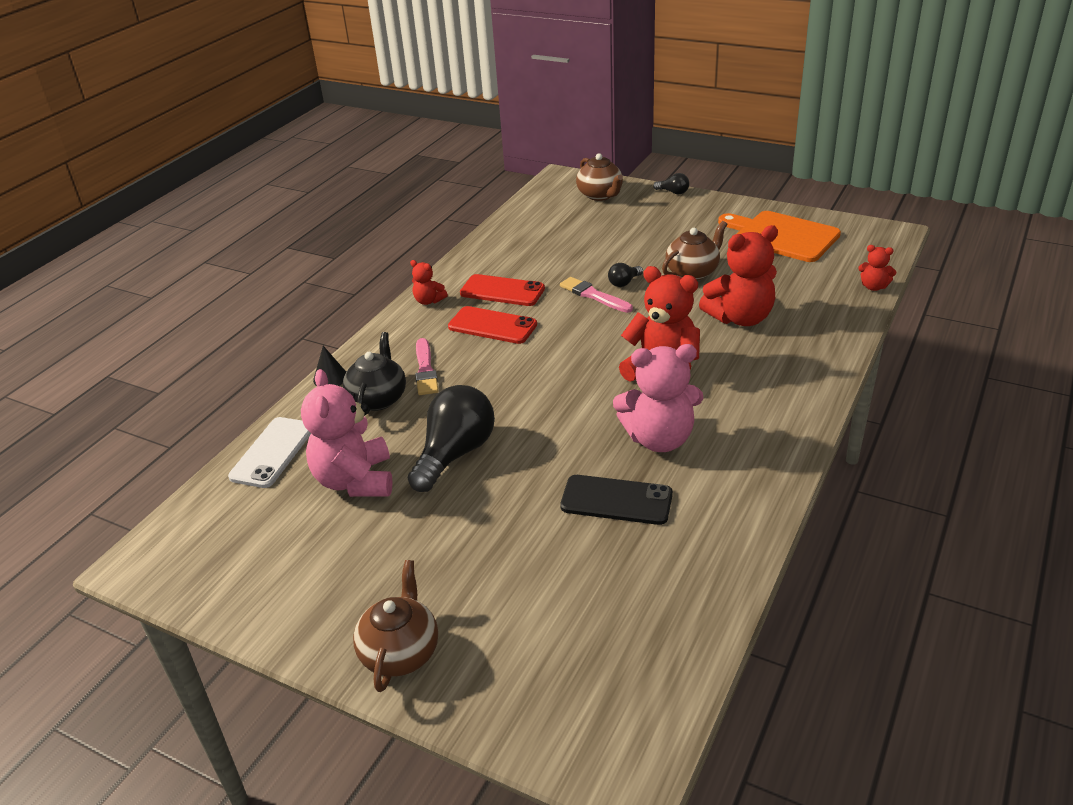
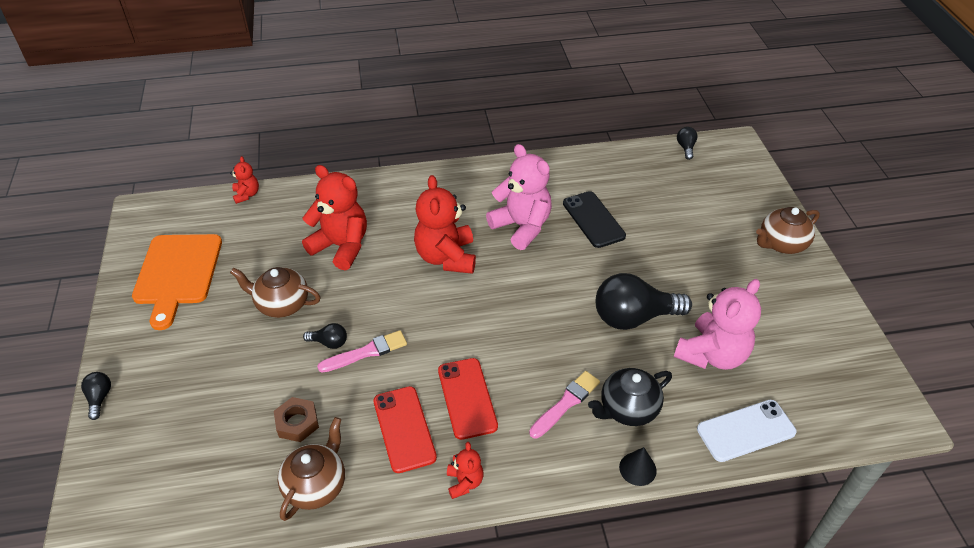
camera: 130 degrees left, 10 degrees up
(562, 253) = (297, 423): none -> brown nut
(594, 295) = (366, 352): pink brush -> pink brush turned 120 degrees counterclockwise
(600, 195) = (132, 466): brown teapot -> brown teapot (316, 485)
(674, 692) = (686, 148): none -> black light bulb

